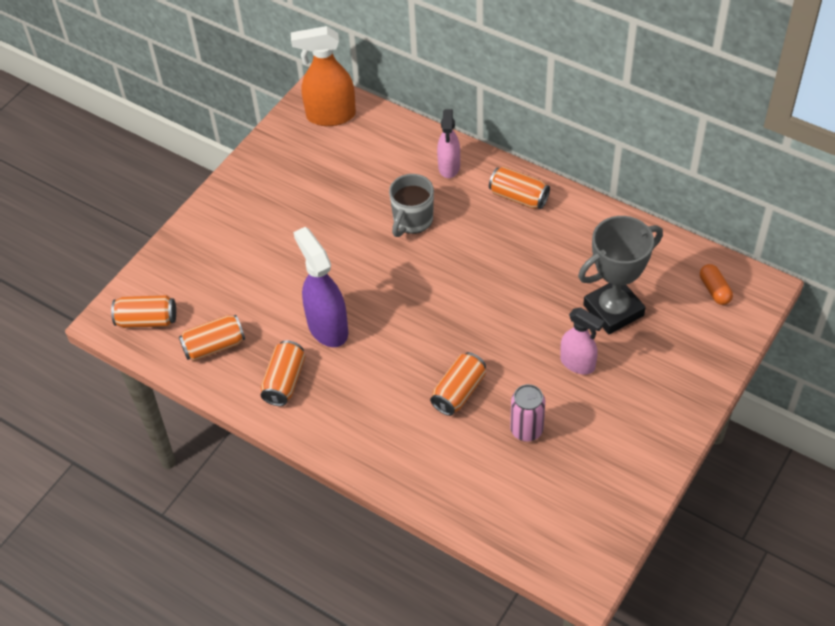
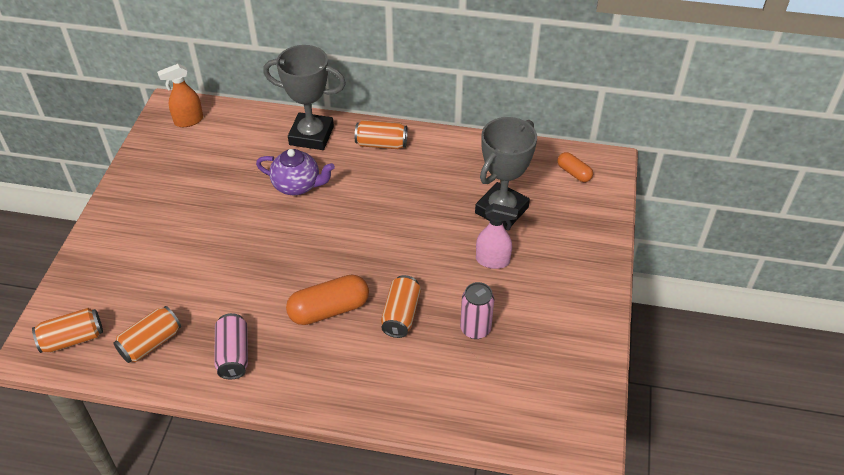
camera: 25 degrees left, 5 degrees down
(284, 381) = (233, 354): orange can -> pink can
(327, 327) = (256, 294): purple spray bottle -> none
(330, 116) = (188, 121): orange spray bottle -> orange spray bottle, size x0.65
(391, 364) = (329, 309): none -> orange capsule
(412, 221) = (297, 185): grey mug -> purple teapot
(449, 167) = (311, 135): pink spray bottle -> grey trophy

